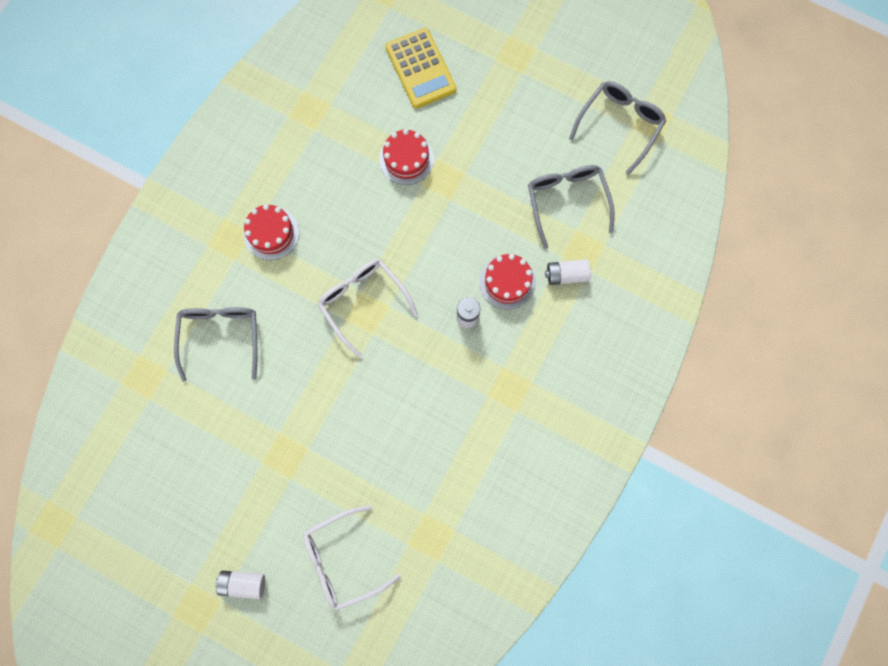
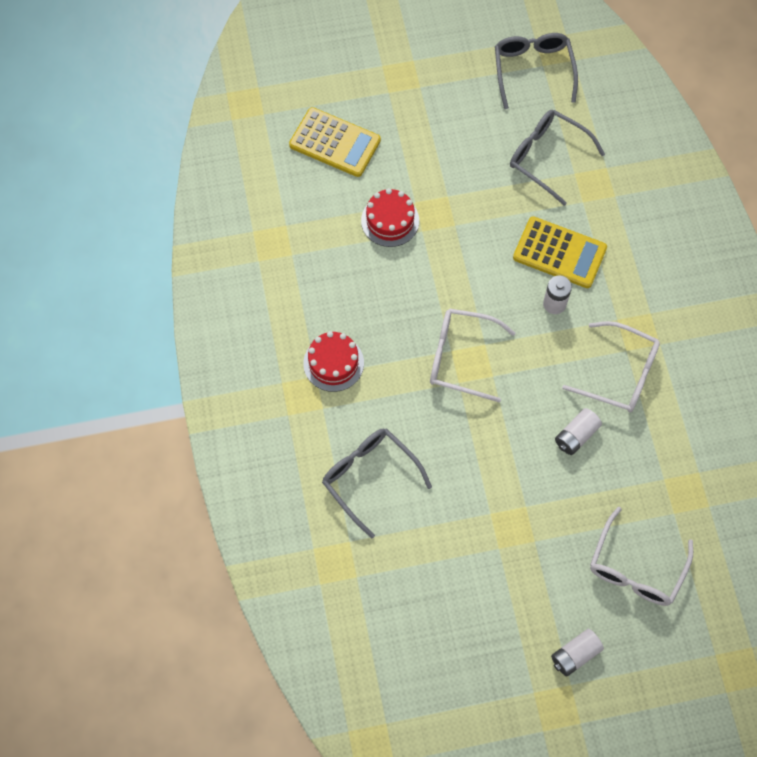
camera: 40 degrees left, 10 degrees down
(465, 409) = (620, 374): none -> white glasses
(507, 282) = (559, 253): red cake -> yellow calculator
(566, 275) = (599, 212): white battery -> white battery (576, 435)

